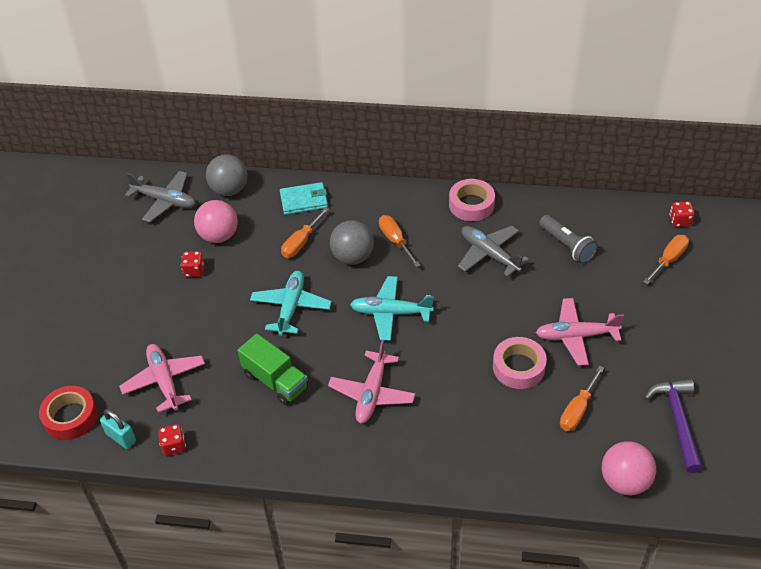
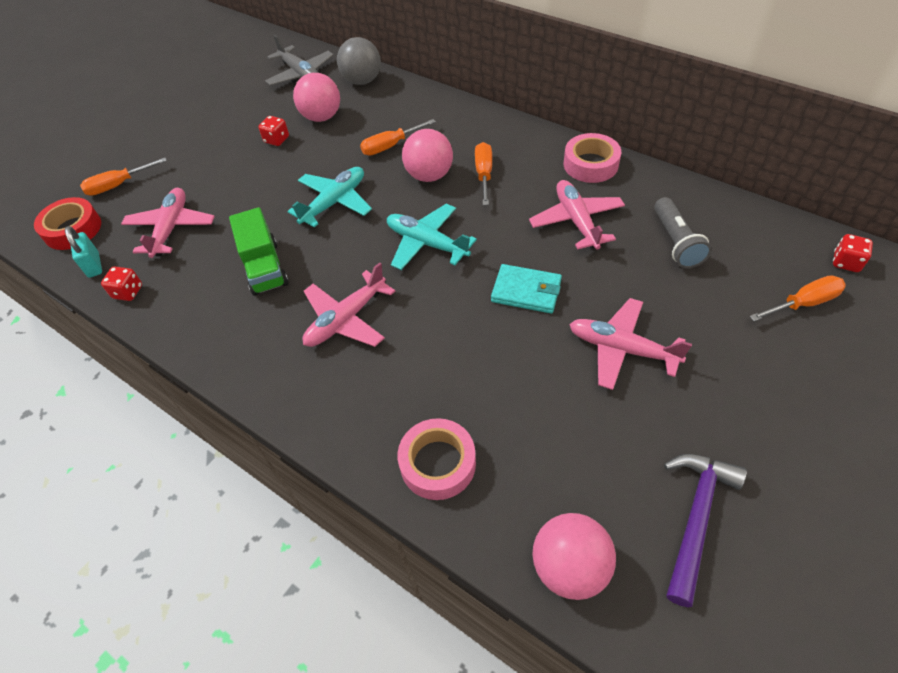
camera: 30 degrees right, 5 degrees up
(304, 200) = (422, 109): turquoise wallet -> turquoise wallet (526, 291)
(352, 257) = (429, 175): grey ball -> pink ball
(489, 254) = (576, 221): grey plane -> pink plane
(518, 367) = (527, 357): pink tape -> pink tape (438, 463)
(578, 409) = (567, 440): orange screwdriver -> orange screwdriver (119, 185)

